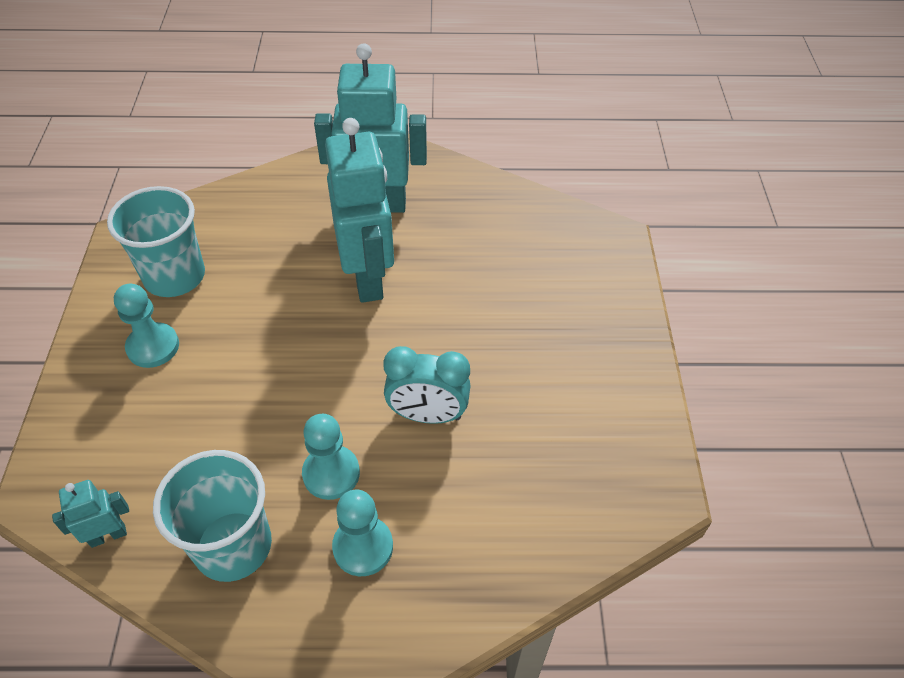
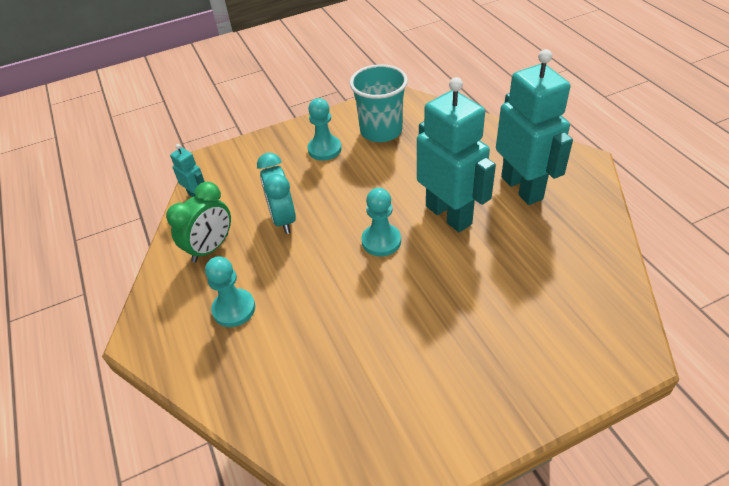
camera: 70 degrees right, 5 degrees down
(233, 545) = (210, 248): turquoise cup -> green clock
(331, 473) = (279, 269): turquoise pawn -> turquoise pawn (381, 241)
(368, 278) = (449, 215): turquoise robot -> turquoise robot turned 90 degrees counterclockwise
(427, 415) = (352, 299): turquoise clock -> turquoise clock (283, 219)

